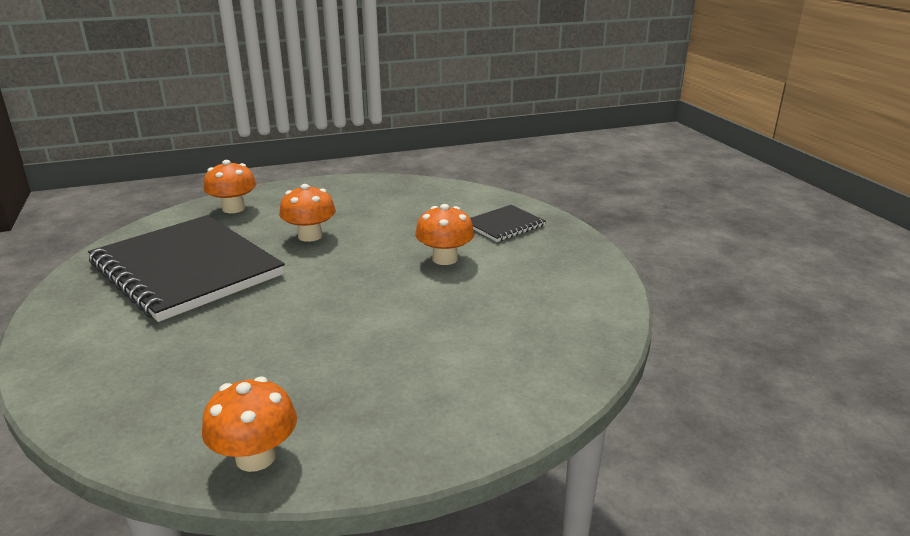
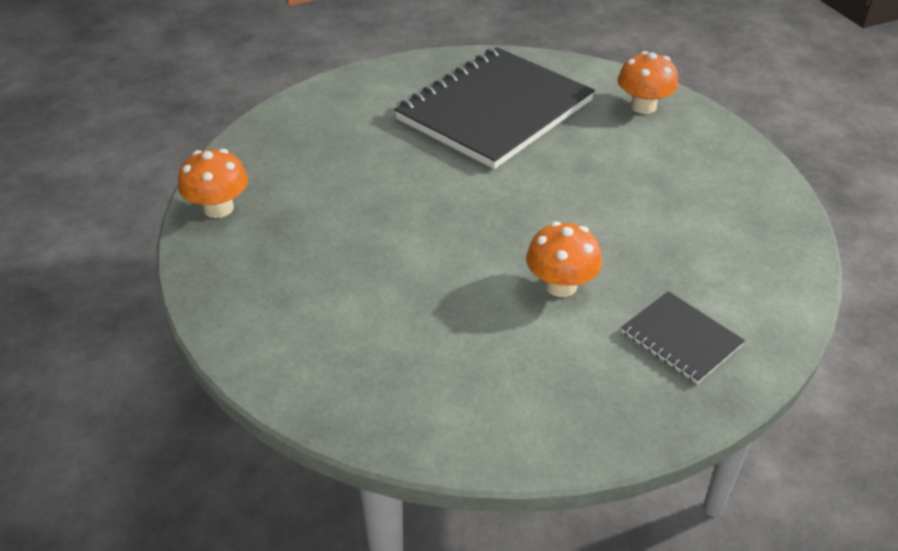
camera: 85 degrees right, 15 degrees up
(310, 236) = (590, 172): orange mushroom -> none

